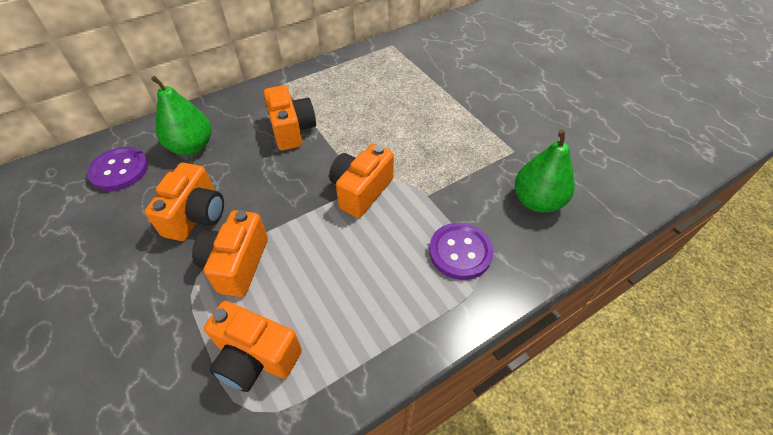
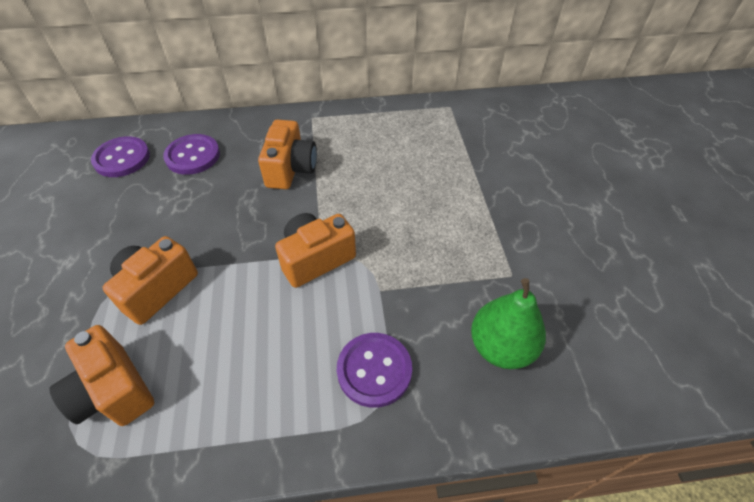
camera: 25 degrees right, 0 degrees up
(192, 146) = (193, 156): green pear -> purple button
(196, 215) = (154, 226): orange camera -> none

